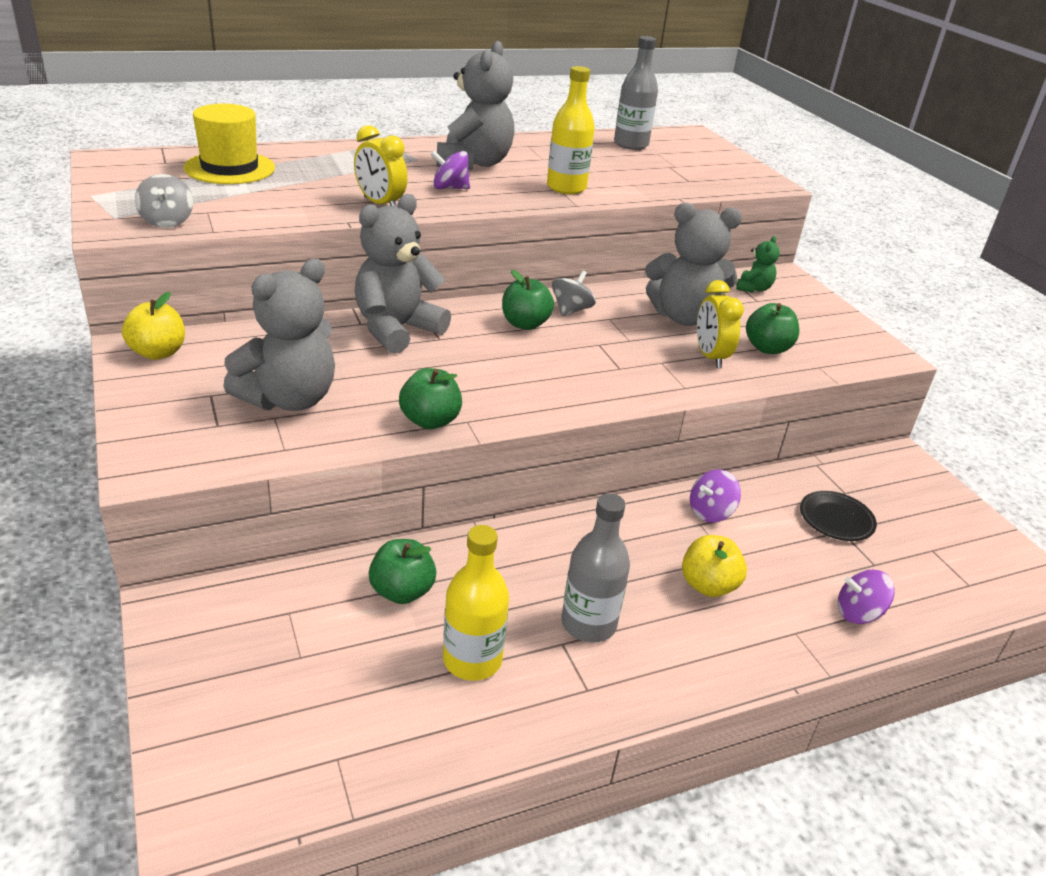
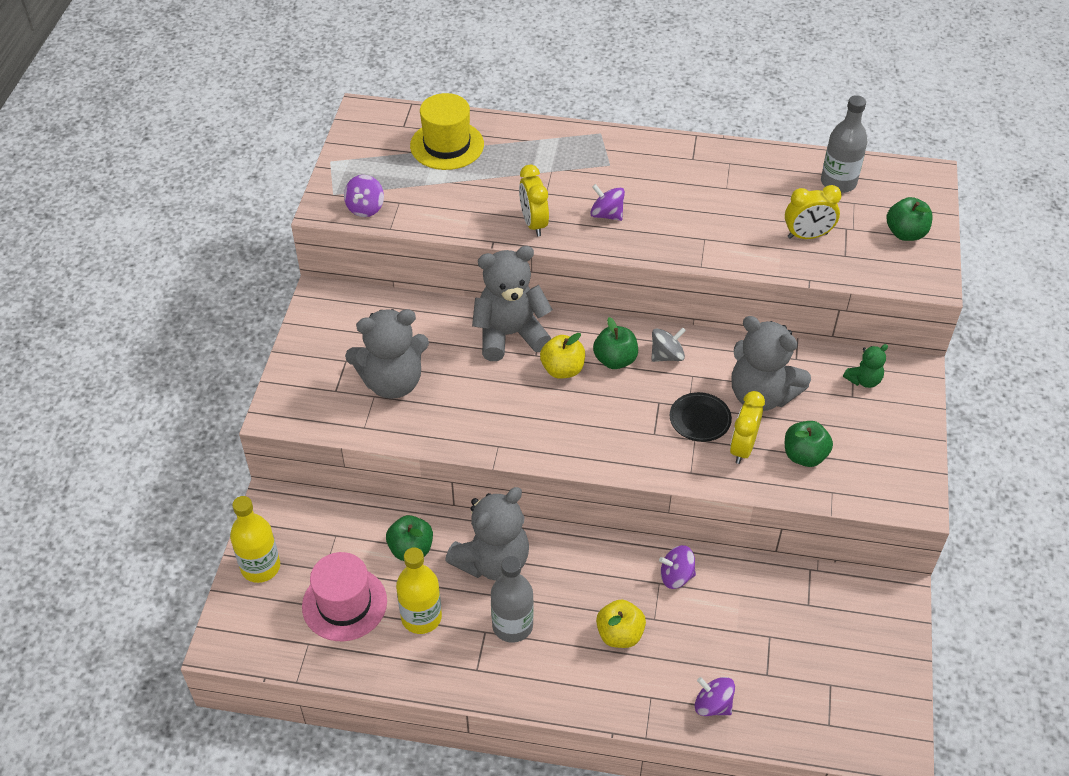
camera: 35 degrees right, 15 degrees up
(158, 353) = (333, 307): yellow apple -> yellow apple (562, 369)
(167, 221) = (365, 208): grey spinning top -> purple spinning top
(357, 686) = (344, 604): none -> pink hat
(430, 421) = (472, 436): green apple -> green apple (905, 233)
(474, 163) = (656, 181): grey teddy bear -> grey teddy bear (493, 561)
(566, 188) = (712, 238): yellow bottle -> yellow bottle (260, 567)
(645, 175) = (807, 236): none -> yellow clock
(836, 519) = (774, 625): black plate -> black plate (700, 419)

